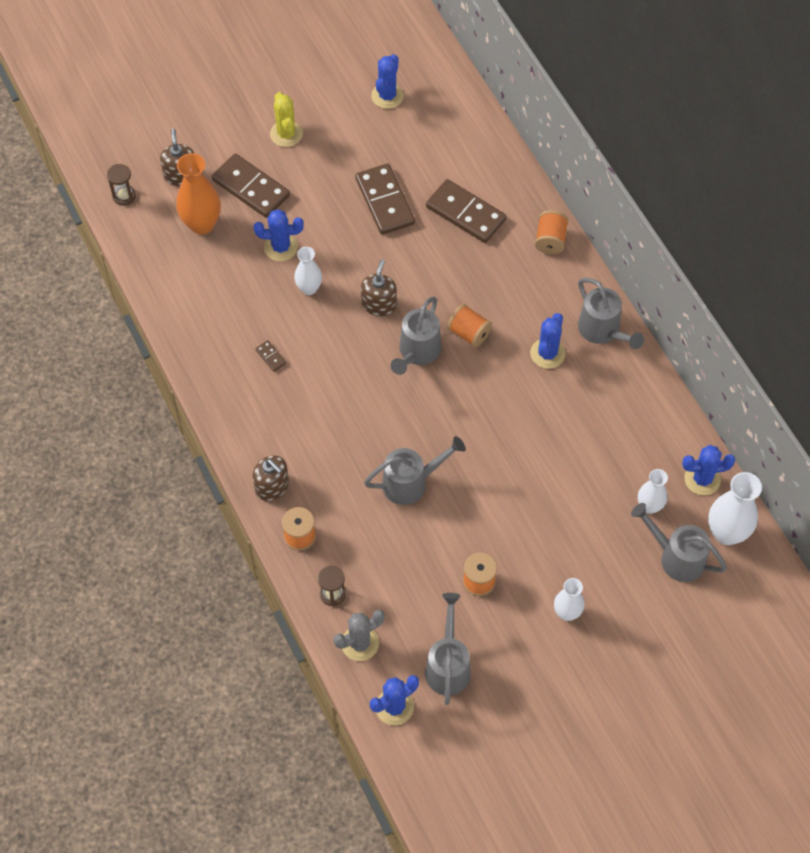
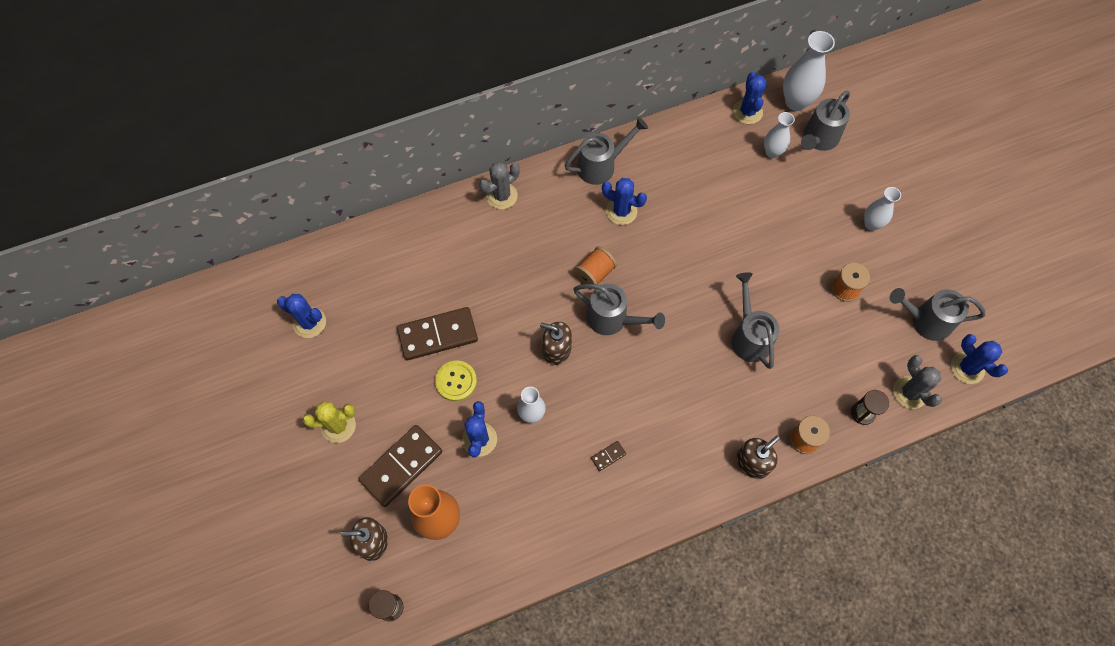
camera: 85 degrees left, 5 degrees up
(338, 222) = (456, 381): none -> yellow button
(465, 213) = (462, 264): brown domino -> none
(550, 240) = (501, 196): orange spool -> grey cactus

